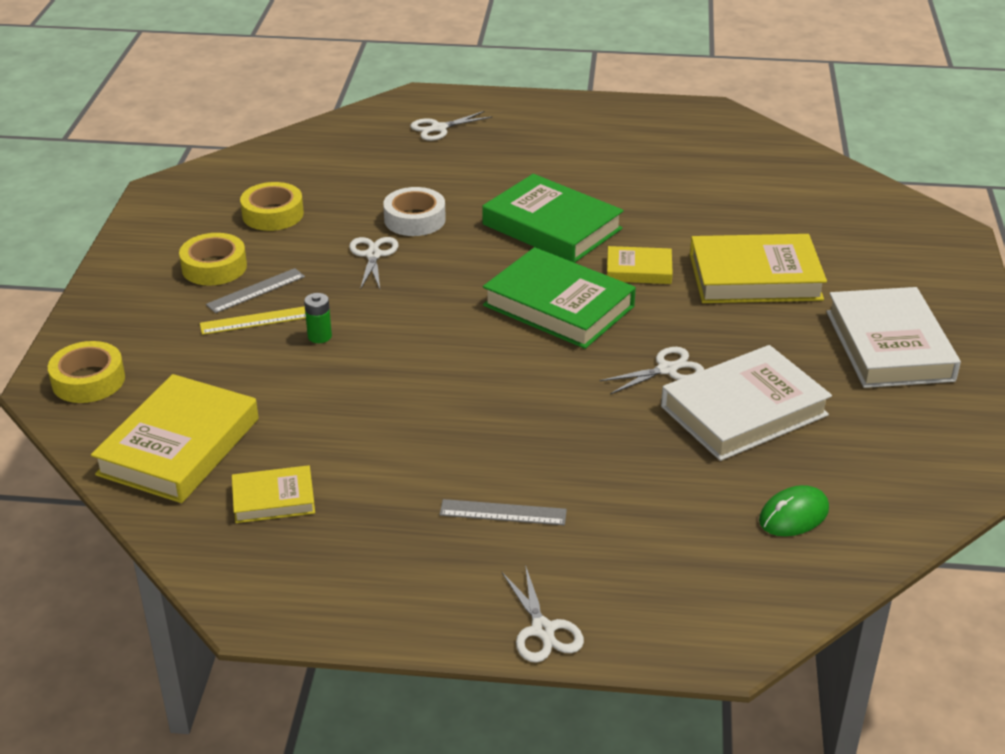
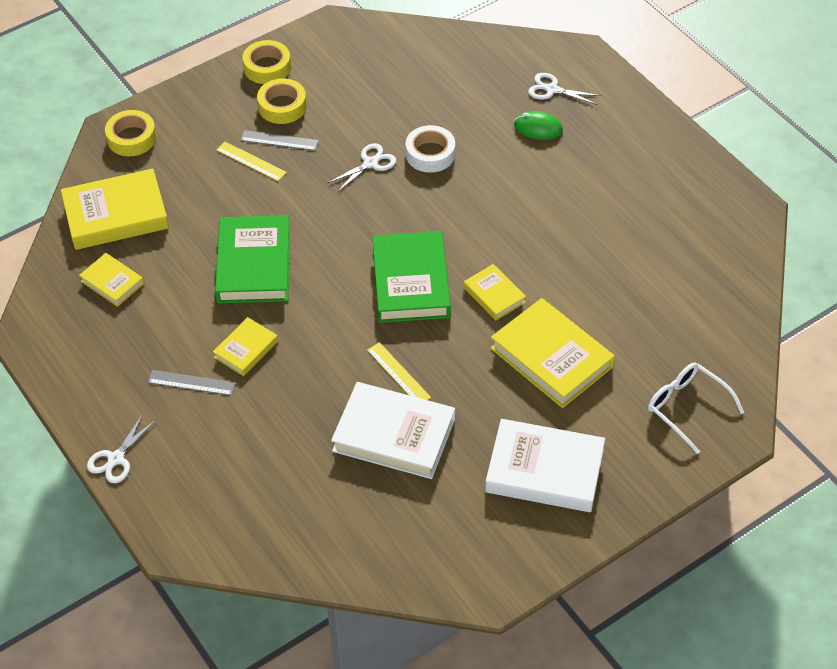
camera: 50 degrees right, 15 degrees up
(273, 214) = (363, 89): yellow tape -> yellow tape (267, 67)
(319, 336) = (266, 199): green battery -> none
(503, 513) = (191, 383): grey ruler -> grey ruler turned 45 degrees counterclockwise
(506, 450) = (246, 349): none -> yellow book
(552, 227) = (496, 222): green book -> green book (254, 264)
(667, 369) = (398, 374): white scissors -> yellow ruler
(793, 515) = (314, 514): green mouse -> green mouse (538, 128)
(889, 346) = (544, 470): white book -> white book turned 60 degrees clockwise
(896, 241) = (687, 408): none -> white glasses

